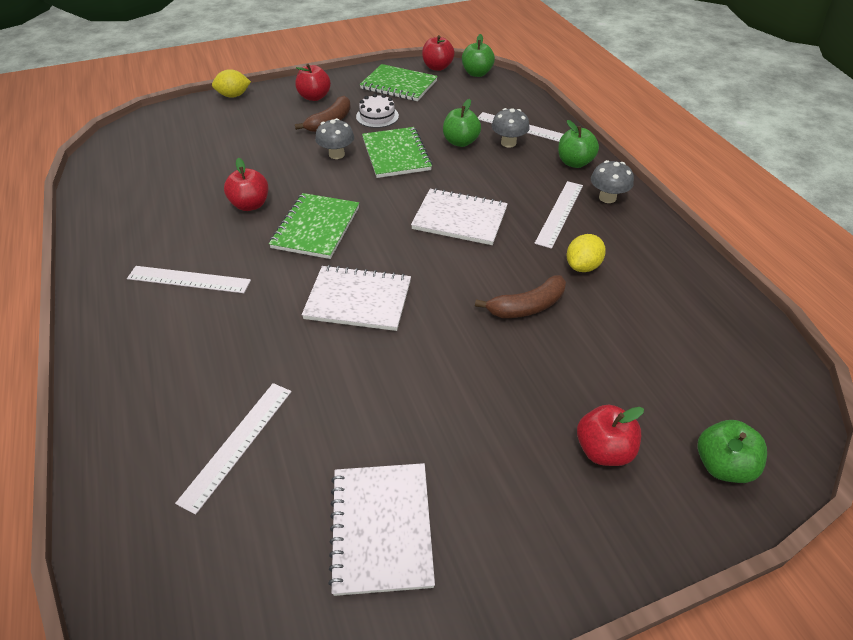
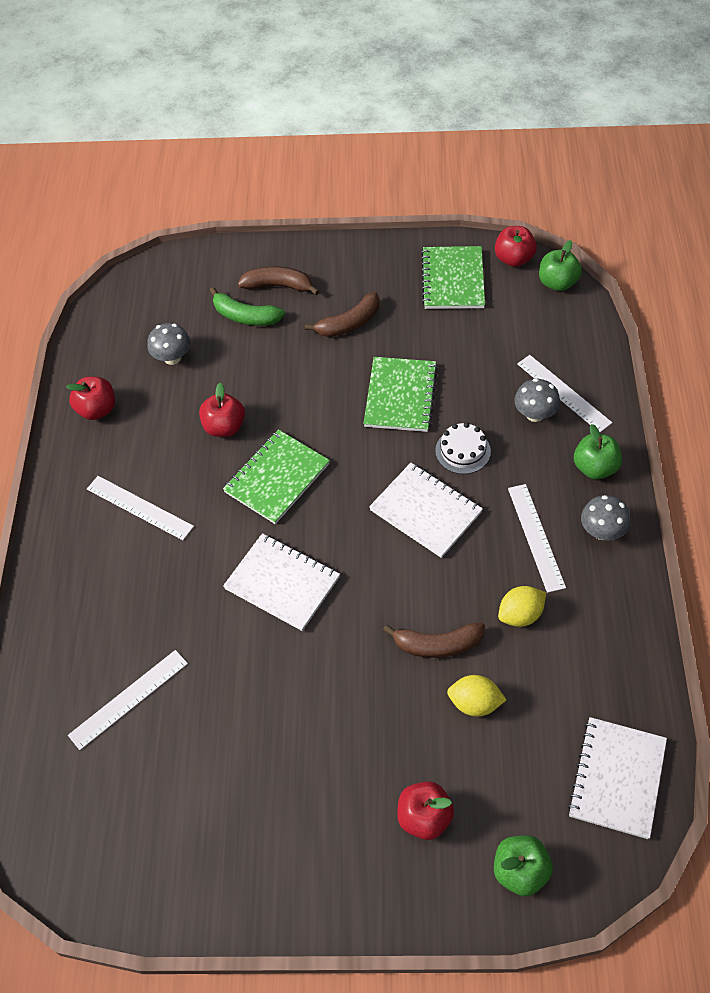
camera: 25 degrees right, 10 degrees up
(234, 96) = (260, 250): yellow lemon -> yellow lemon (474, 703)
(238, 134) = (245, 316): none -> green banana
(259, 112) = (278, 286): none -> brown banana
(314, 97) = (347, 276): red apple -> red apple (97, 409)
(336, 154) = (337, 378): grey mushroom -> grey mushroom (172, 357)
(377, 116) = (405, 328): white cake -> white cake (463, 451)
(381, 528) = (211, 815): white notebook -> white notebook (617, 778)
(399, 85) = (453, 280): green notebook -> green notebook turned 45 degrees clockwise
(460, 142) = (480, 397): green apple -> none
(559, 213) = (536, 537): white ruler -> white ruler turned 60 degrees counterclockwise

